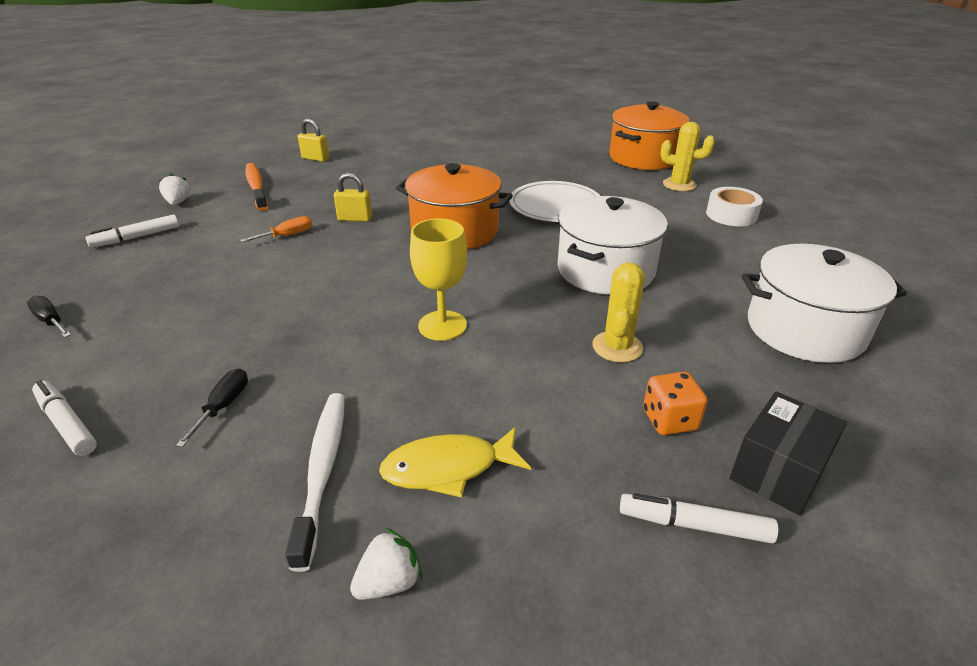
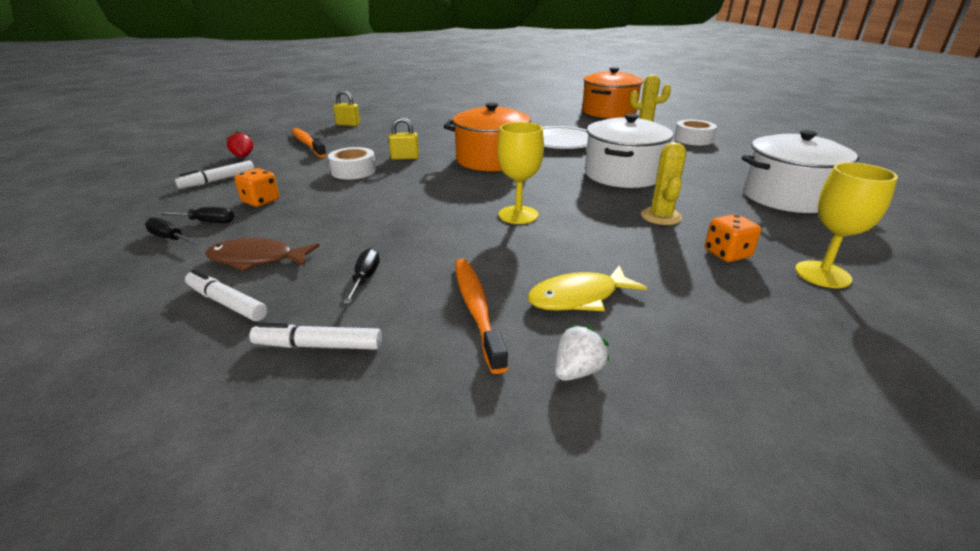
camera: 10 degrees left, 5 degrees down
(98, 301) = (207, 222): none -> black screwdriver
(124, 363) = (257, 259): none -> brown fish
(166, 274) = (260, 201): none -> orange dice
(178, 202) = (243, 157): white strawberry -> red strawberry
(287, 235) = (353, 171): orange screwdriver -> white tape
(322, 470) = (476, 309): white toothbrush -> orange toothbrush
(694, 525) = (785, 310): white marker -> white marker (318, 345)
(778, 471) = (822, 274): black box -> yellow goblet

